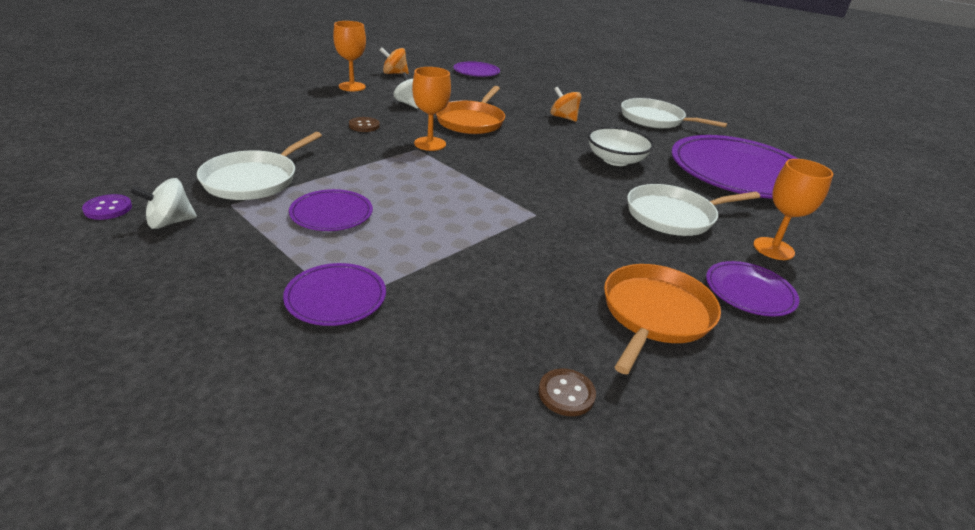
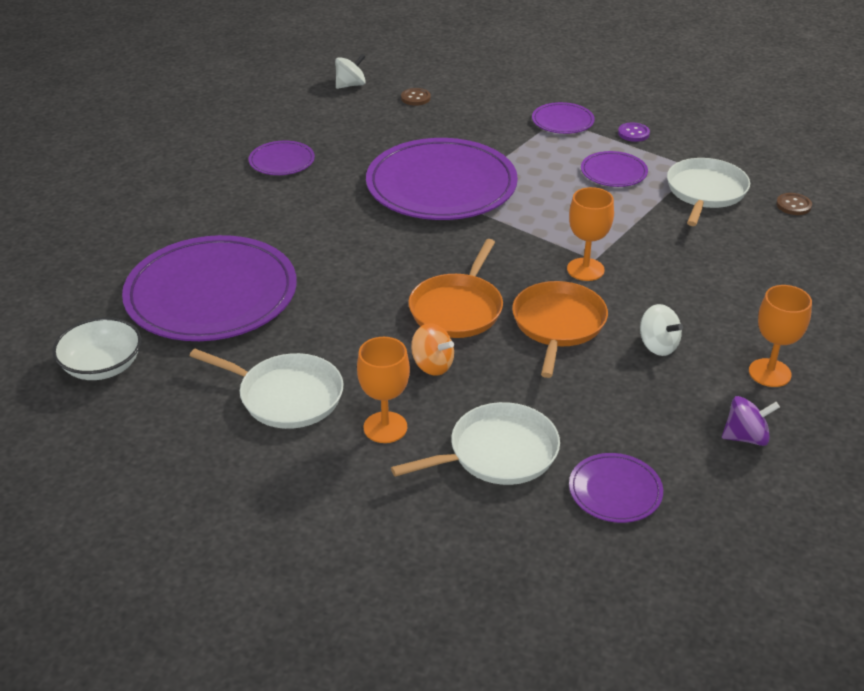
camera: 175 degrees right, 5 degrees up
(108, 208) = (770, 151): purple button -> purple button (633, 133)
(170, 222) = (716, 148): white spinning top -> white spinning top (350, 85)
(364, 126) = (678, 285): brown button -> brown button (793, 205)
(394, 73) = (746, 437): orange spinning top -> purple spinning top
(541, 229) = (441, 185): none -> purple plate
(615, 160) = (364, 286): white bowl -> white bowl (102, 366)
(655, 314) = (358, 138): orange pan -> orange pan (457, 309)
(674, 216) = (317, 218): white pan -> white pan (498, 453)
(773, 249) = (238, 199): orange goblet -> orange goblet (385, 427)

